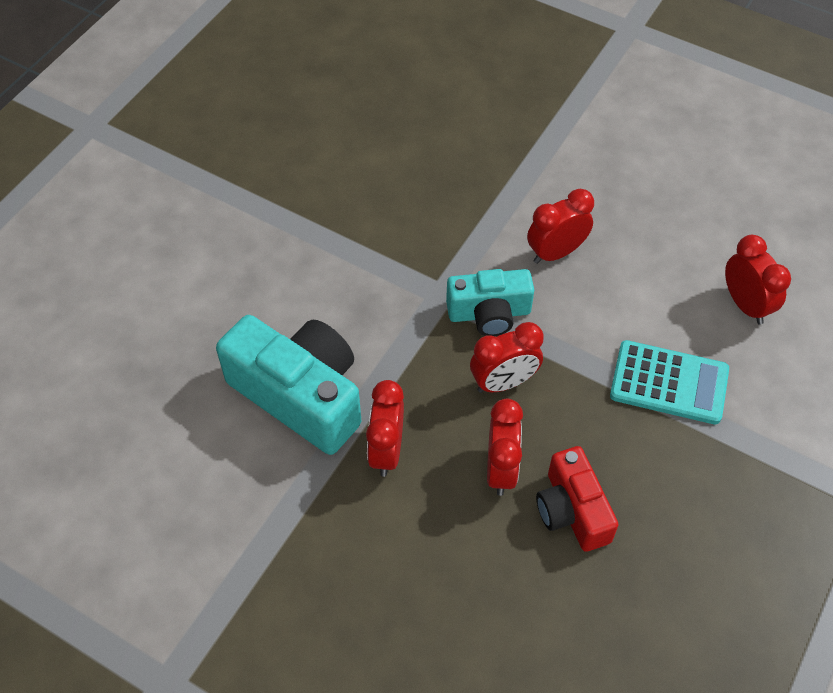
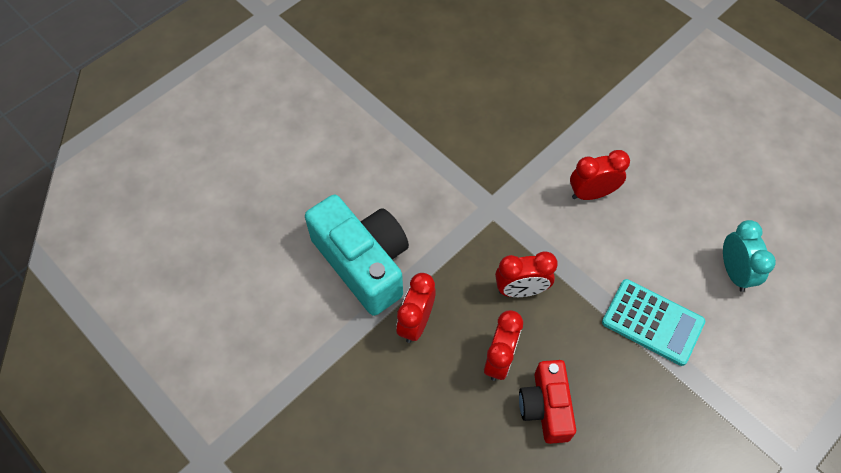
camera: 15 degrees right, 5 degrees up
(489, 313) = (525, 231): turquoise camera -> none
(745, 304) = (734, 272): red clock -> turquoise clock

